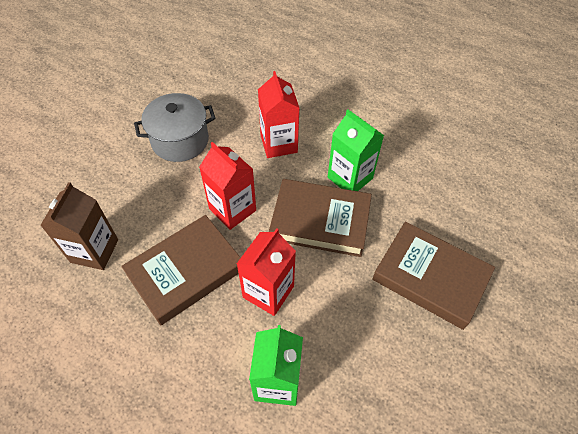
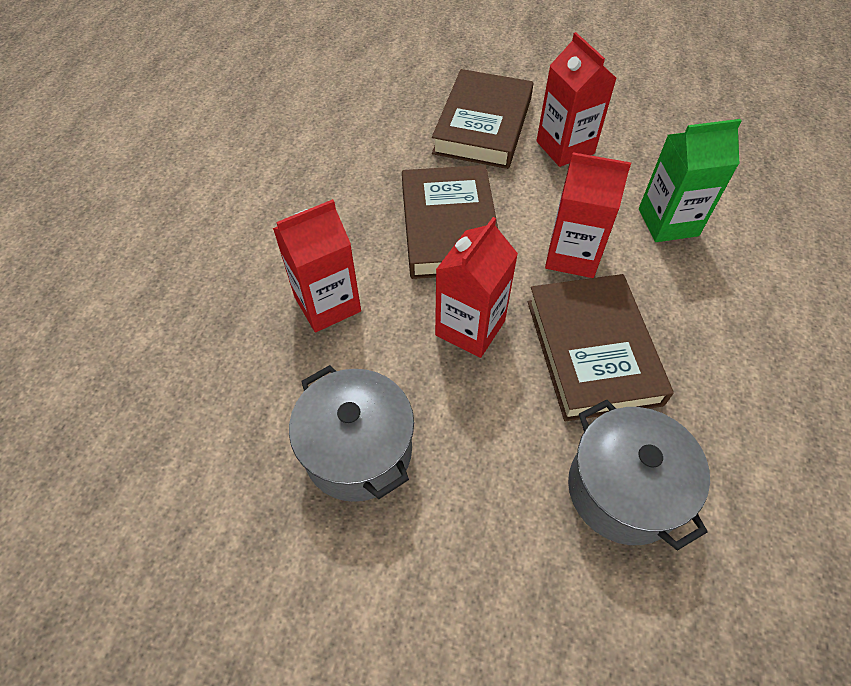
camera: 105 degrees left, 0 degrees up
(94, 251) = (623, 490): brown carton -> grey pot
(185, 272) = (592, 351): brown book -> brown book turned 45 degrees clockwise
(350, 178) = (368, 211): green carton -> none
(389, 334) = (565, 147): none -> red carton

